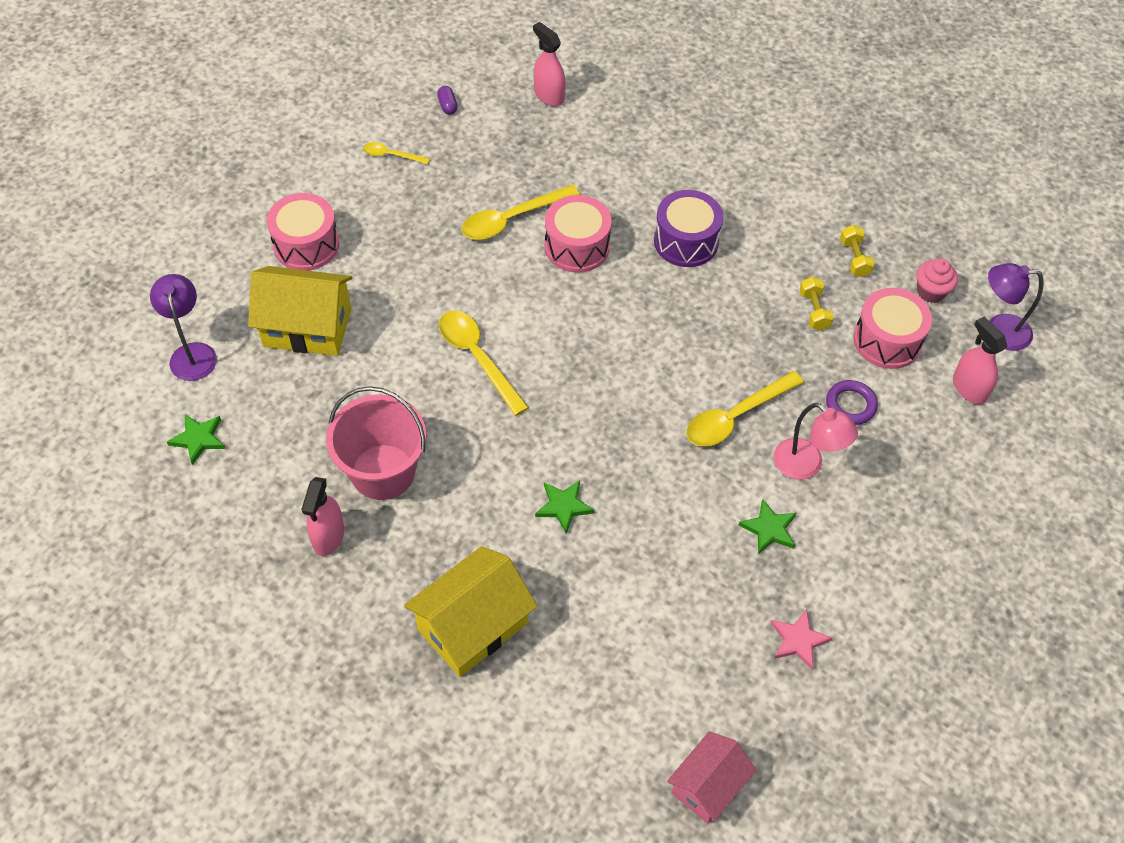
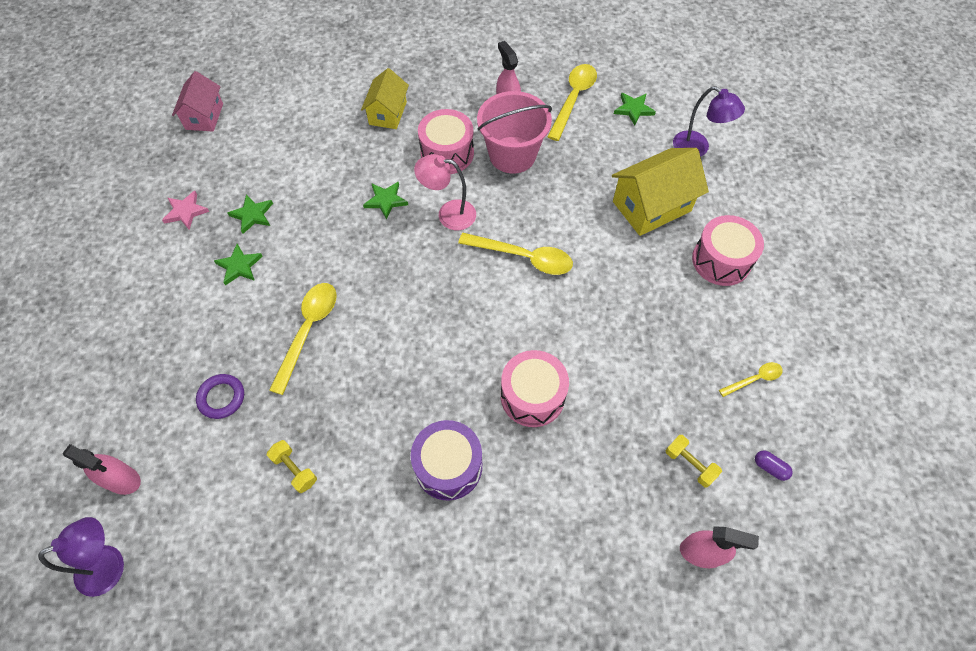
camera: 145 degrees right, 5 degrees up
(472, 626) = (388, 113): yellow house -> yellow house, size x0.64
(512, 219) = (604, 386): yellow spoon -> yellow spoon (573, 99)
(722, 584) = (252, 215): none -> green star
(806, 466) = (234, 326): pink lamp -> pink lamp (448, 214)
(854, 258) = (285, 557): yellow dumbbell -> yellow dumbbell (690, 464)
(887, 340) = (215, 482): pink drum -> pink drum (447, 153)
(931, 292) = (193, 568): pink cupcake -> none

